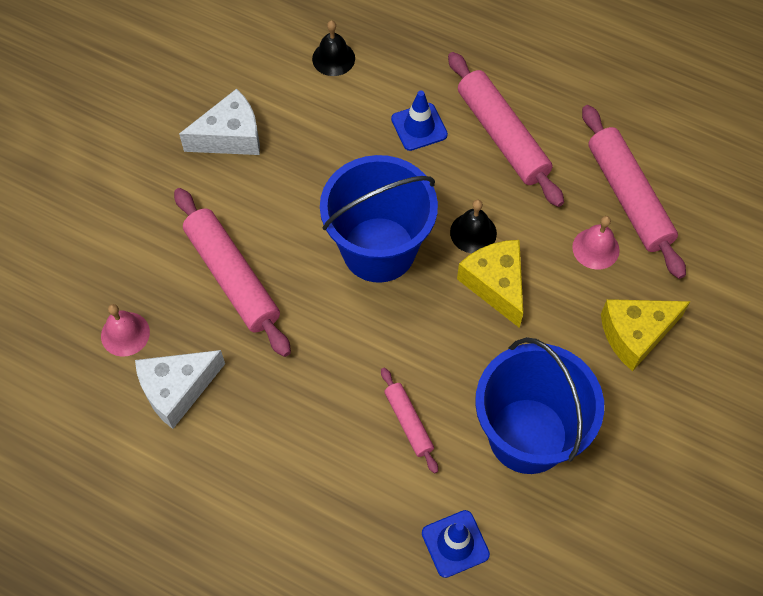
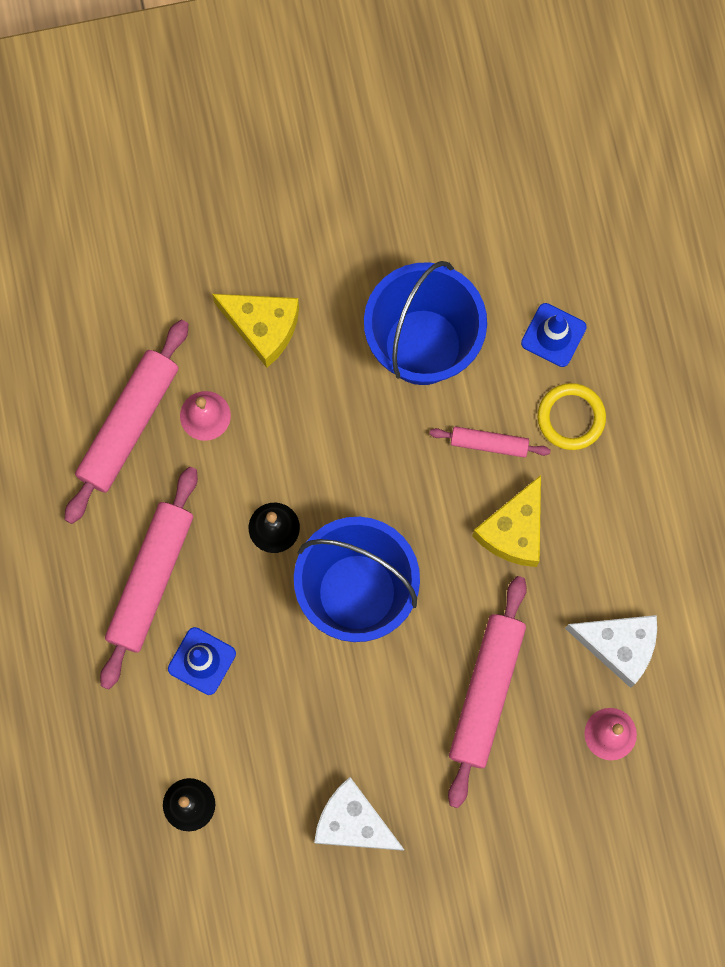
camera: 130 degrees left, 15 degrees up
(376, 500) = (571, 417): none -> yellow ring
(408, 422) = (489, 443): pink rolling pin -> pink rolling pin turned 75 degrees clockwise
(496, 284) = (309, 470): yellow cheese -> yellow cheese (514, 530)

